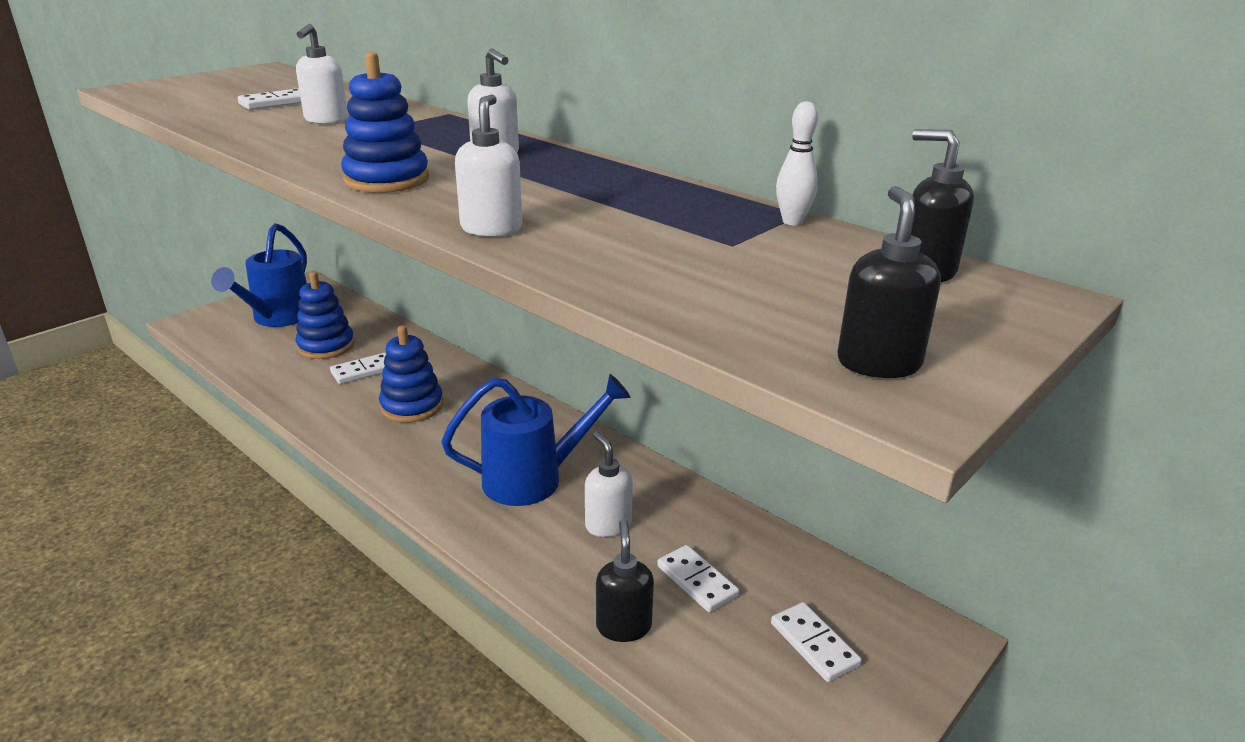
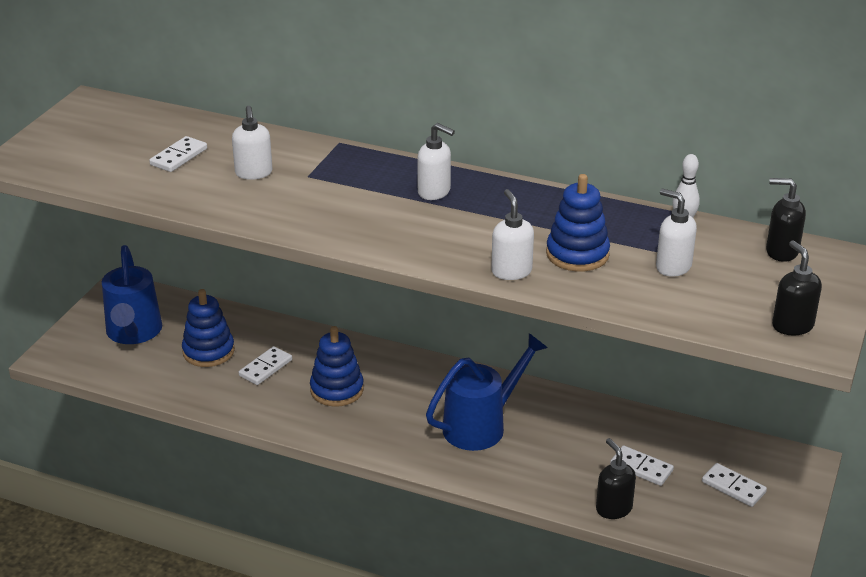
camera: 20 degrees left, 5 degrees up
(387, 179) = (389, 237): blue stacking toy -> blue stacking toy (577, 254)
(607, 524) = (558, 445): white soap dispenser -> white soap dispenser (673, 267)

